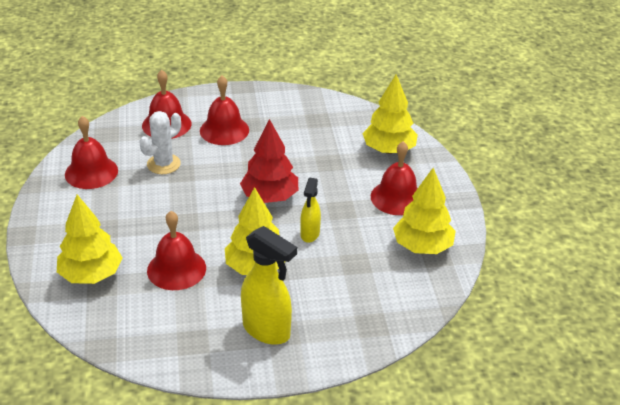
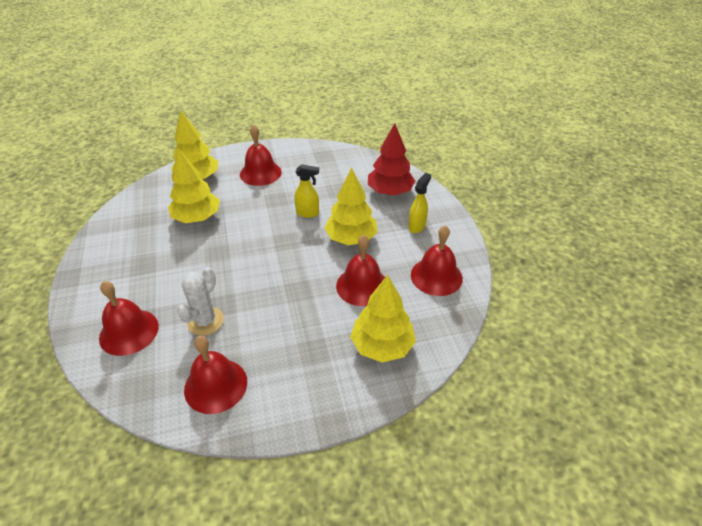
camera: 95 degrees left, 5 degrees up
(163, 164) = (205, 321): white cactus -> white cactus turned 75 degrees clockwise
(224, 130) = (150, 281): red bell -> red bell (436, 276)
(267, 330) = (417, 226): yellow spray bottle -> yellow spray bottle, size x0.59
(270, 197) = (261, 239): red tree -> red tree (390, 192)
(422, 246) = (315, 161): yellow tree -> yellow tree (197, 218)

